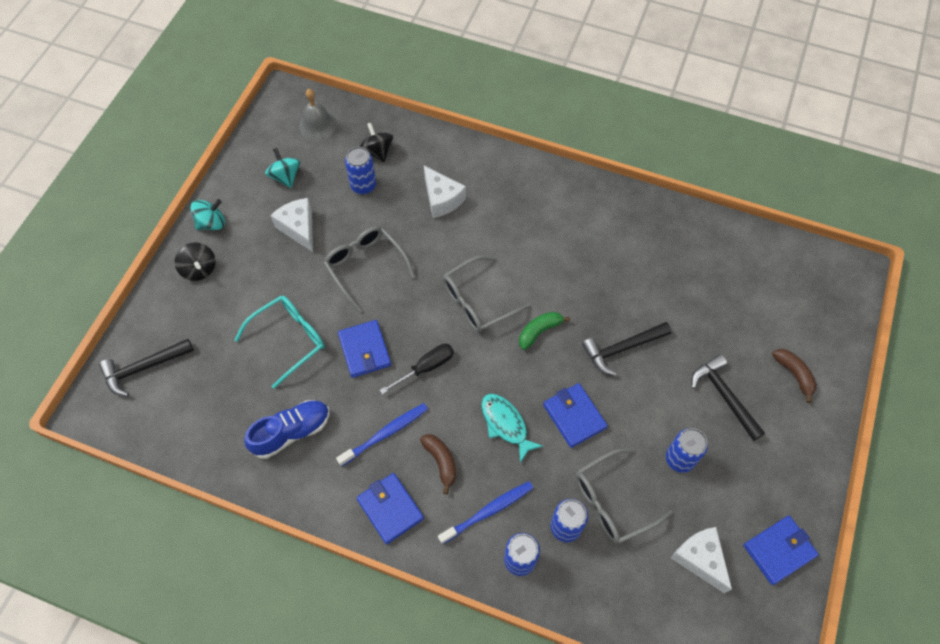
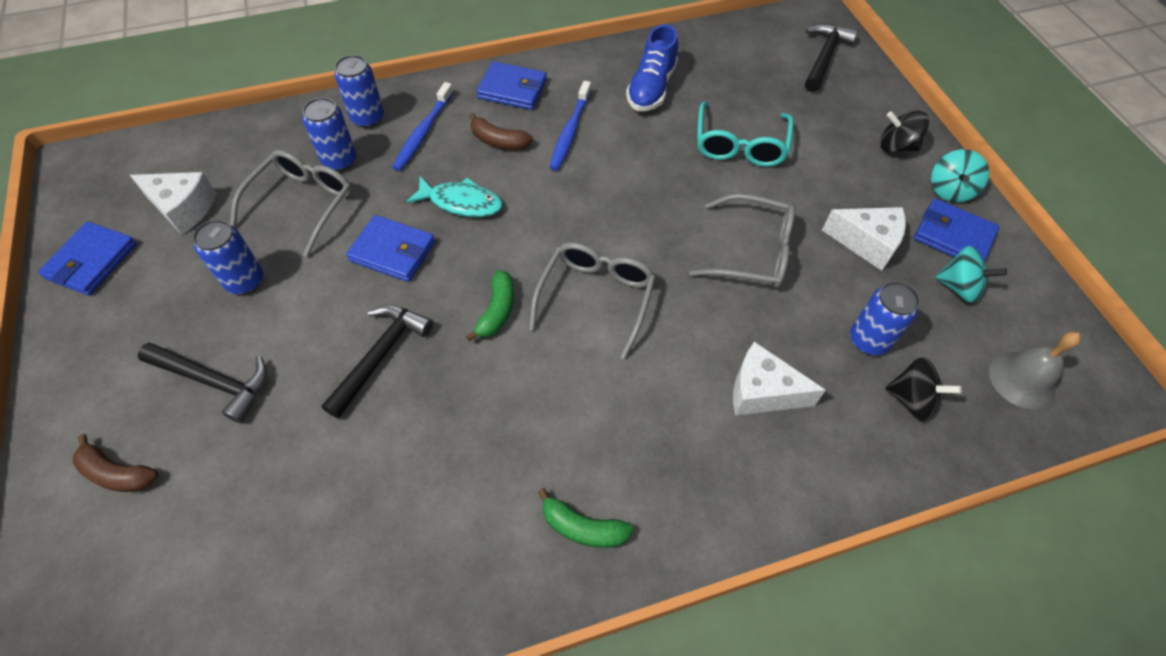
camera: 140 degrees right, 5 degrees down
(365, 350) = (662, 179): blue wallet -> blue wallet (953, 236)
(426, 367) = (587, 201): black screwdriver -> none
(577, 202) = (583, 527): none -> green banana

